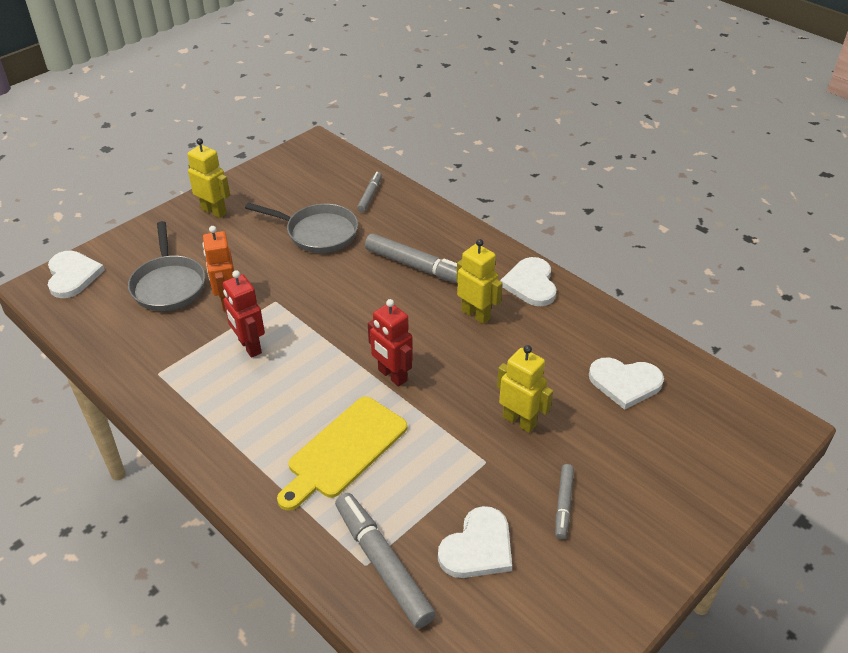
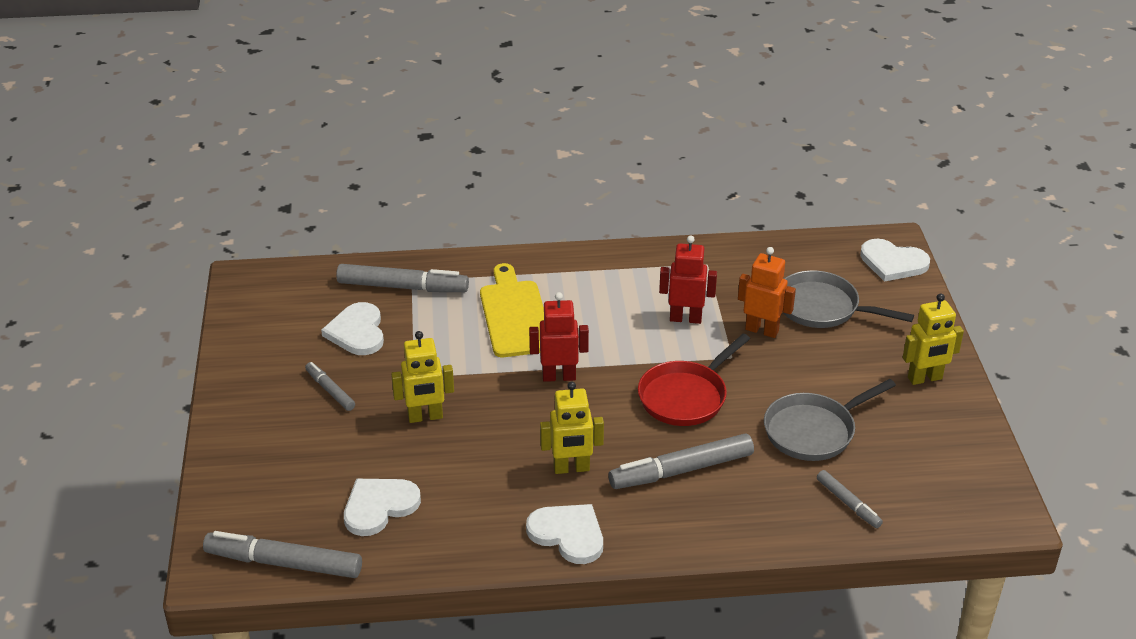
camera: 130 degrees right, 5 degrees down
(343, 301) = (686, 396): none -> red pan
(727, 394) = (284, 563): none -> grey marker

